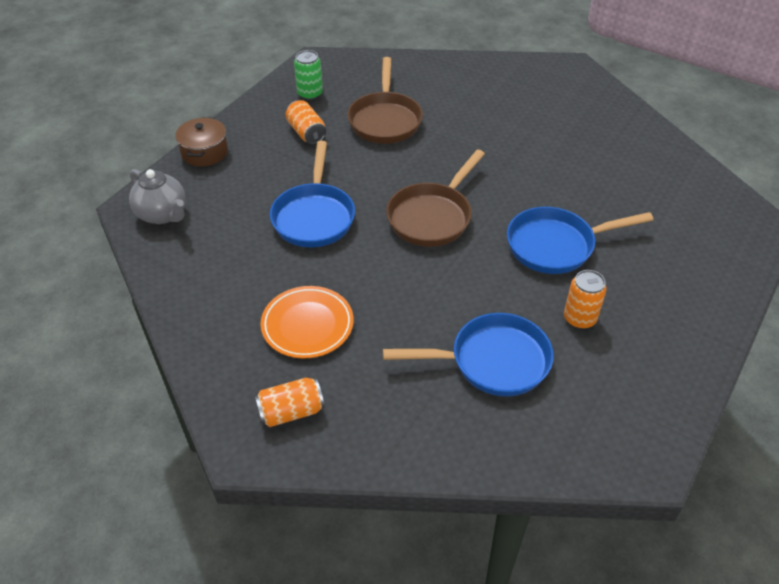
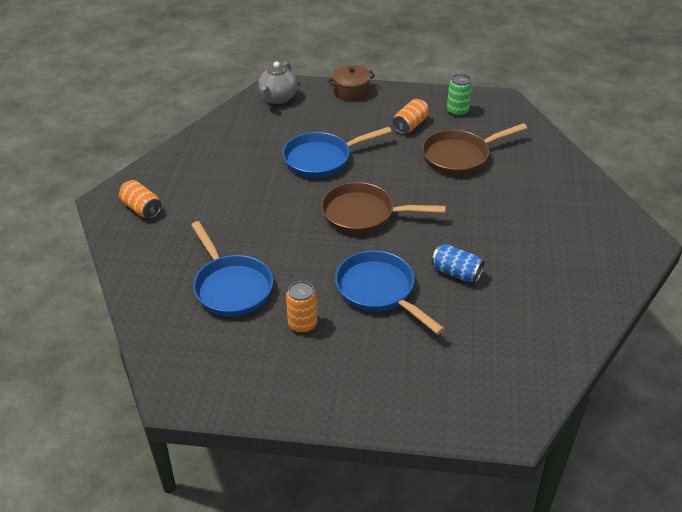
camera: 65 degrees right, 5 degrees down
(307, 325) = (217, 191): orange plate -> none
(556, 185) = (456, 273): none -> blue can

